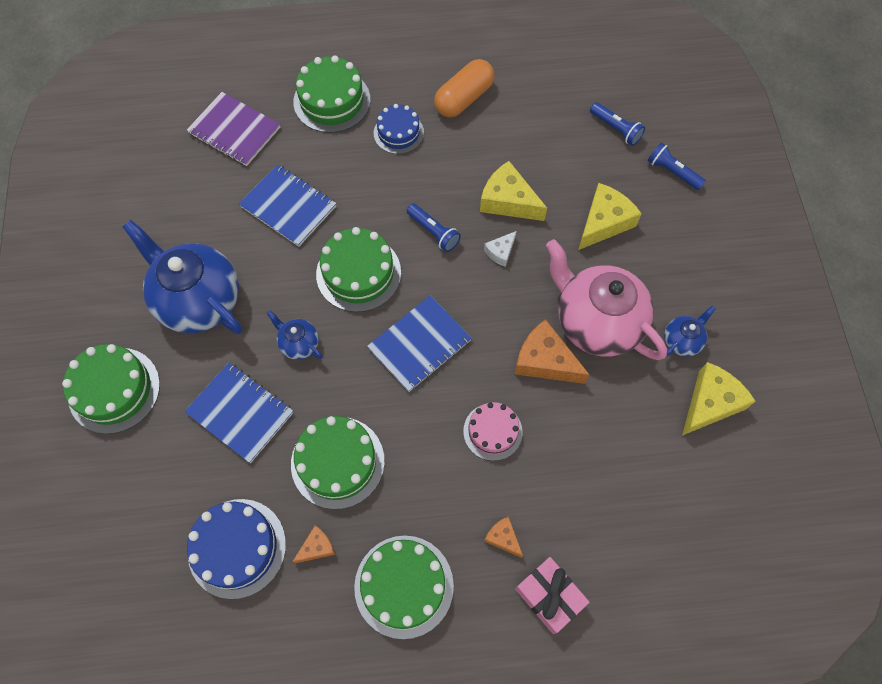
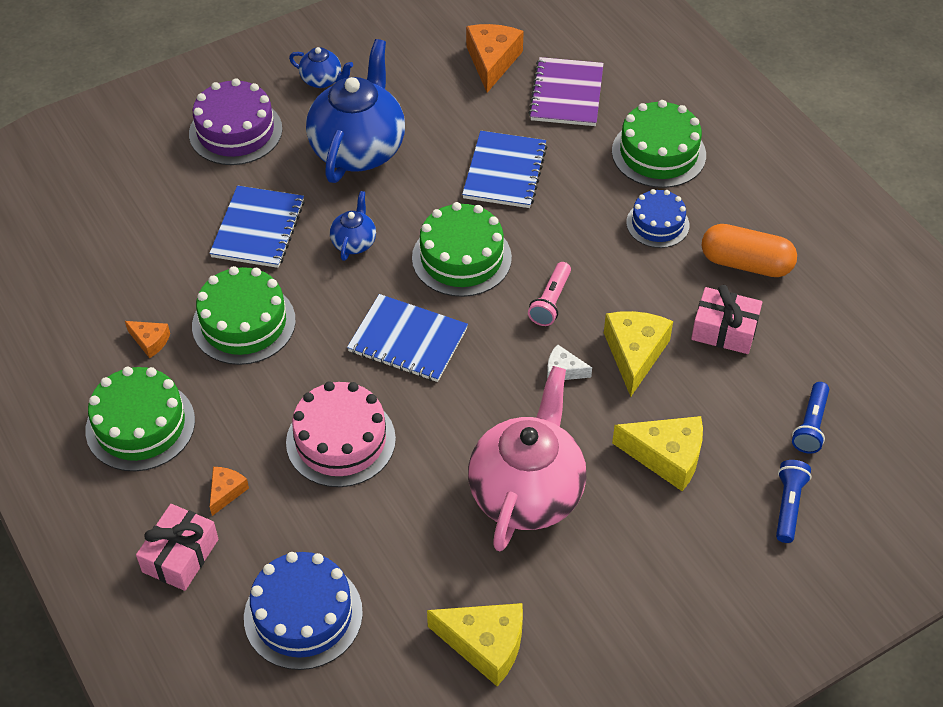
camera: 65 degrees right, 15 degrees down
(114, 390) = (235, 131): green cake -> purple cake
(237, 548) = (124, 282): blue cake -> blue cake (303, 615)
(433, 232) = (550, 301): blue flashlight -> pink flashlight
(492, 431) = (341, 440): pink cake -> pink cake, size x1.56
(515, 139) = (724, 330): none -> pink gift
(545, 361) = (450, 459): orange cheese -> orange cheese (492, 61)
(682, 341) = (552, 589): blue teapot -> blue teapot (322, 80)

